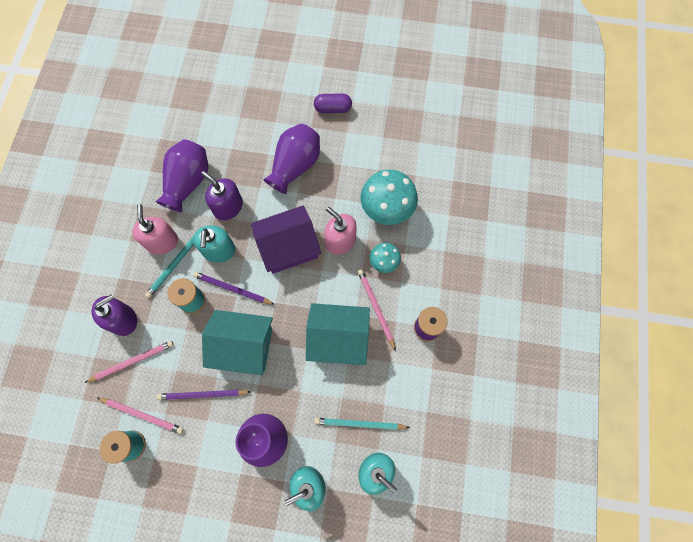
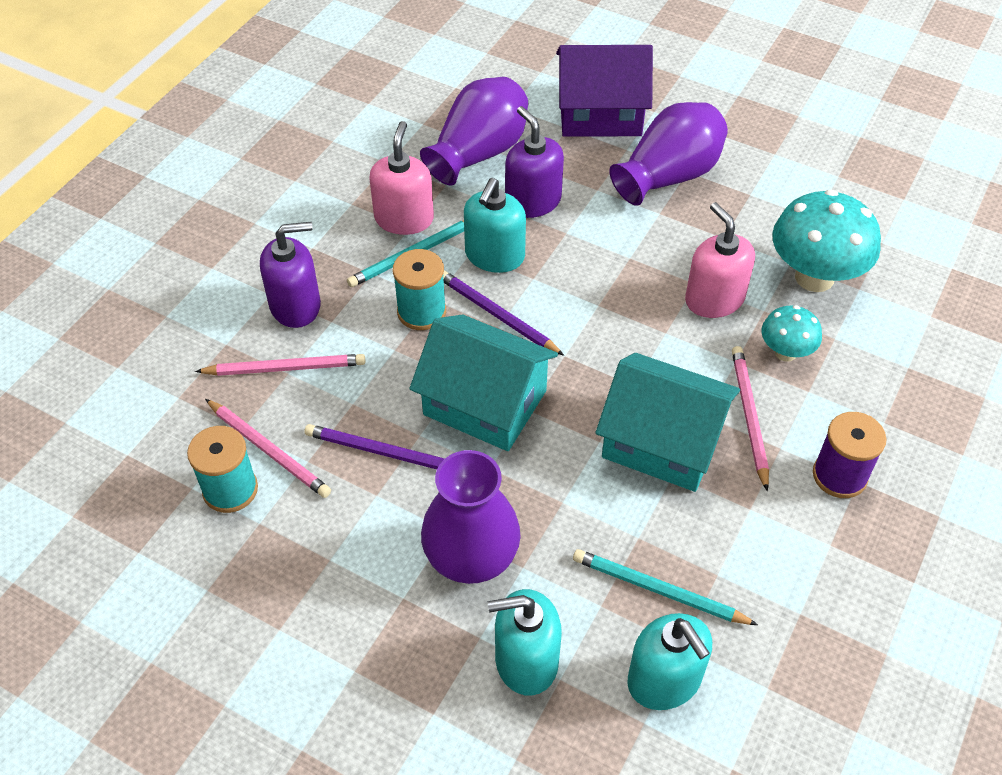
camera: 20 degrees right, 20 degrees down
(288, 247) = (617, 283): purple house -> purple house (600, 113)
(333, 108) = (760, 117): purple capsule -> none

